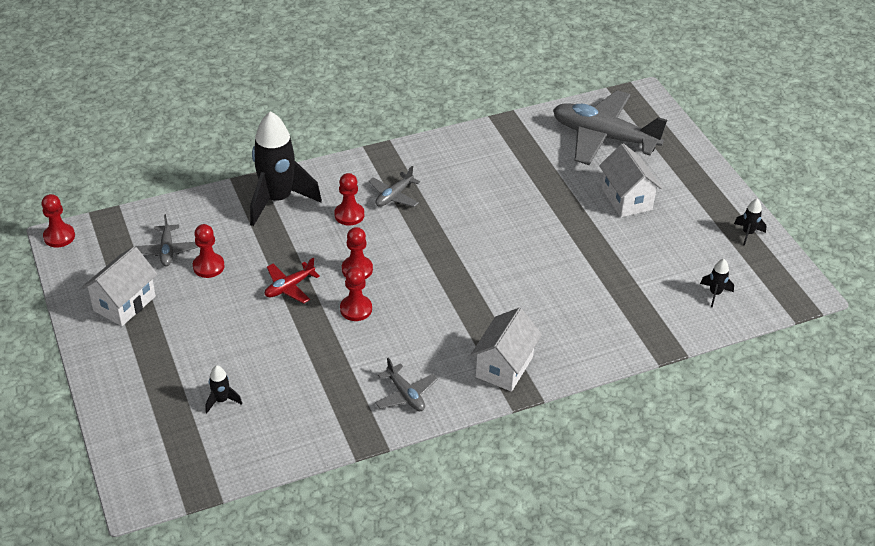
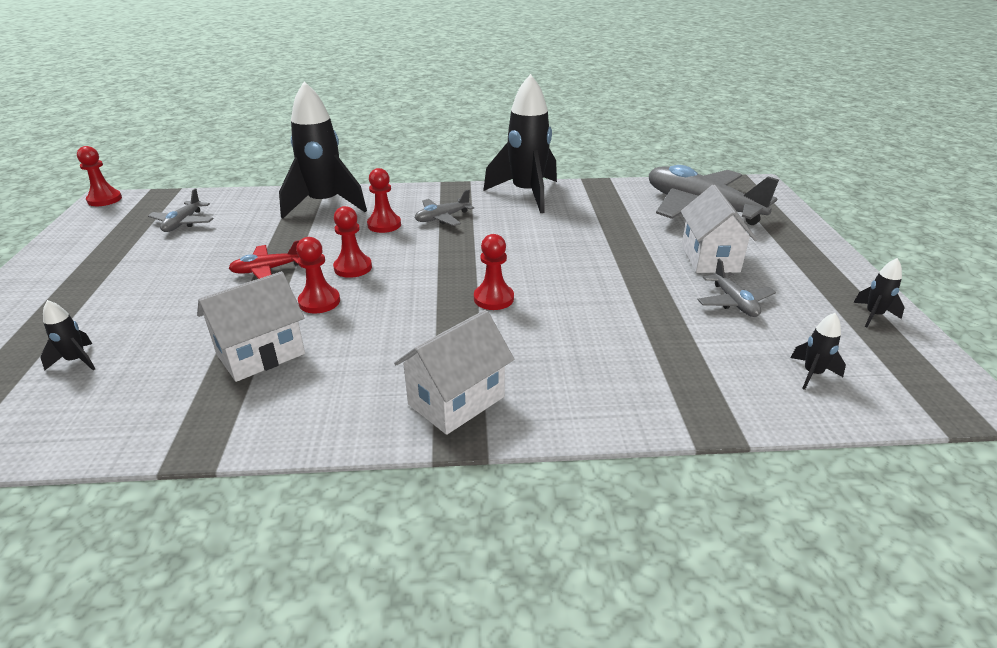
camera: 20 degrees right, 10 degrees down
(124, 303) = (94, 254): white house -> white house (261, 354)
(208, 266) = (206, 240): red pawn -> red pawn (493, 298)
(405, 394) = (298, 405): grey plane -> grey plane (734, 302)
(451, 149) = (527, 194): none -> black rocket

